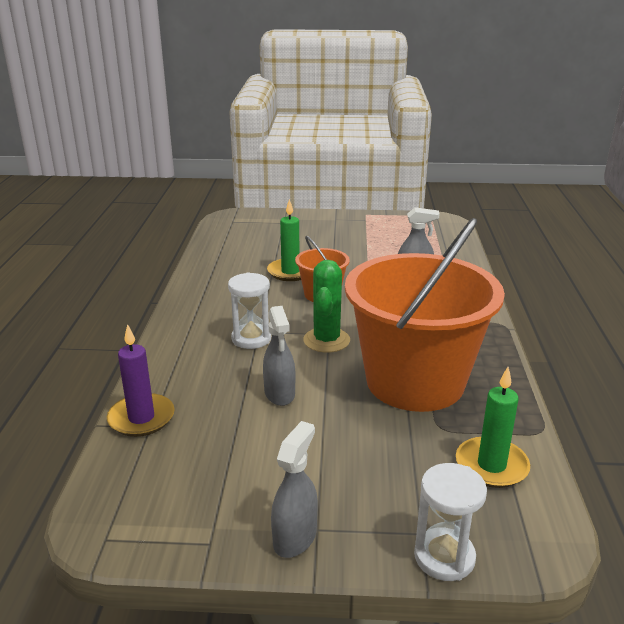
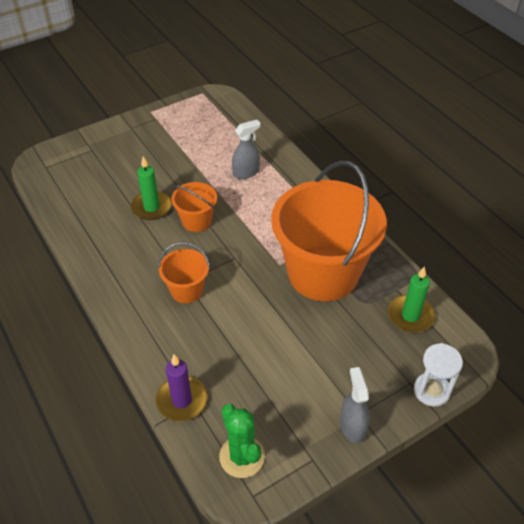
camera: 35 degrees left, 20 degrees up
(251, 338) = (187, 290): white hourglass -> orange bucket
(279, 394) = (251, 329): grey spray bottle -> none
(326, 340) = (239, 265): green cactus -> green cactus (242, 456)

